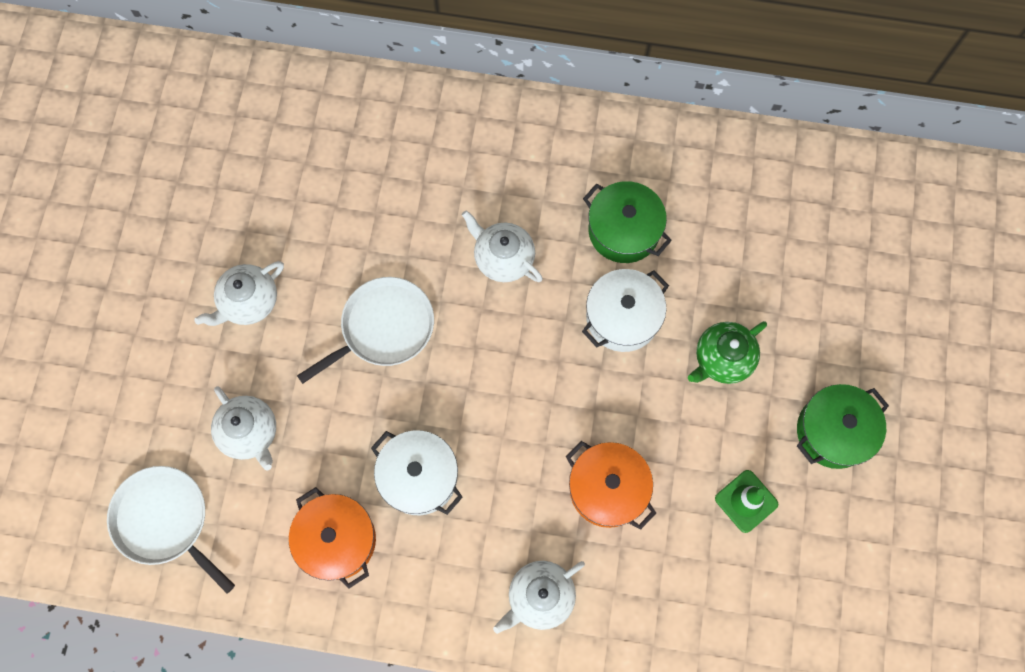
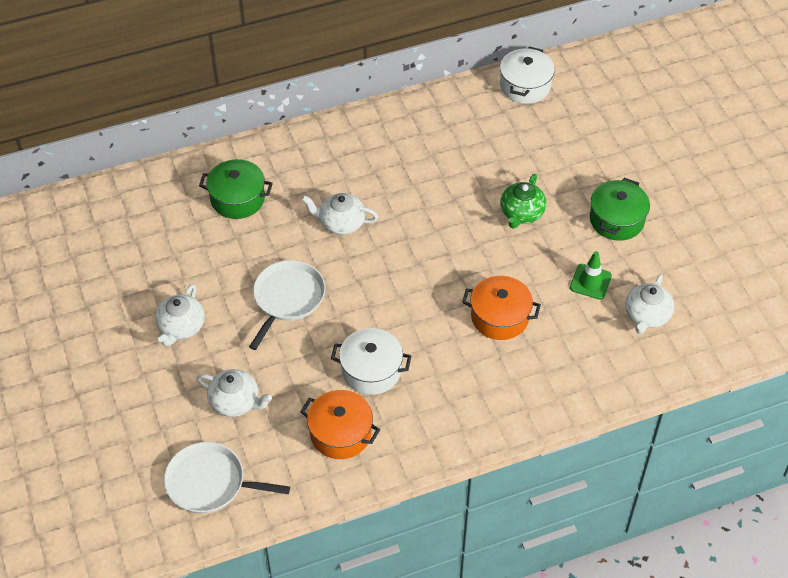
camera: 30 degrees left, 20 degrees down
(539, 597) = (498, 397): white teapot -> white teapot (646, 316)
(622, 317) = (442, 220): white pot -> white pot (525, 86)
(623, 231) = (410, 173): green pot -> green pot (237, 199)

